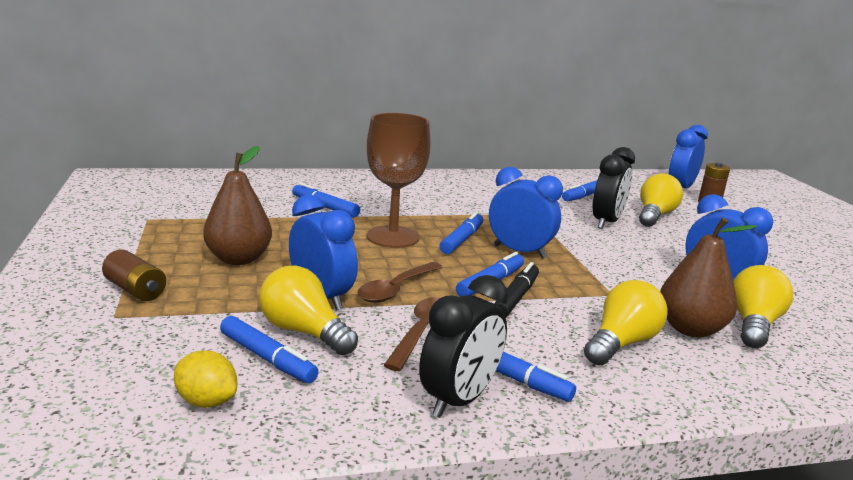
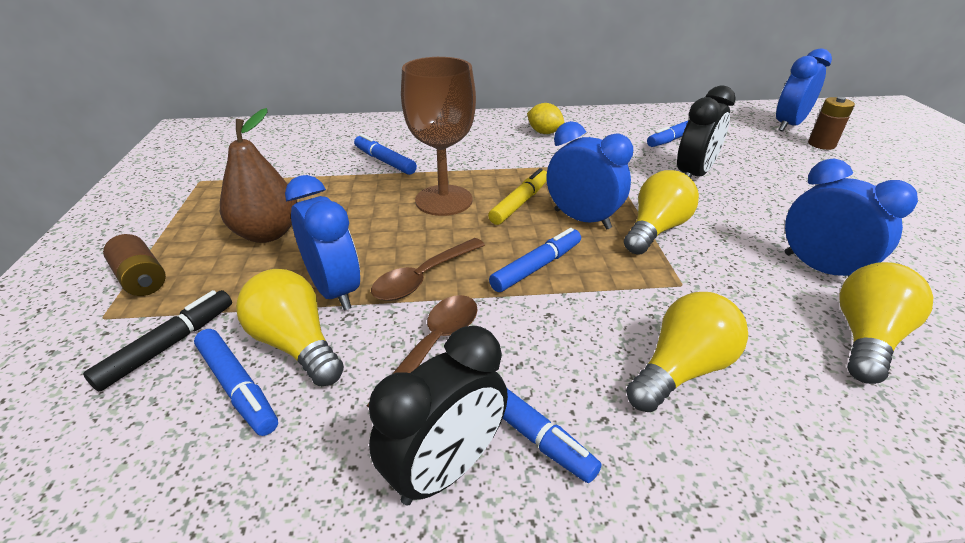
camera: 10 degrees right, 15 degrees up
(206, 401) = (138, 460): yellow lemon -> yellow lemon (544, 132)
(462, 240) = (520, 203): blue marker -> yellow marker
(516, 297) = (562, 290): black marker -> black marker (169, 345)
(654, 216) = (753, 164): yellow light bulb -> yellow light bulb (655, 229)
(690, 329) = (777, 345): brown pear -> none

